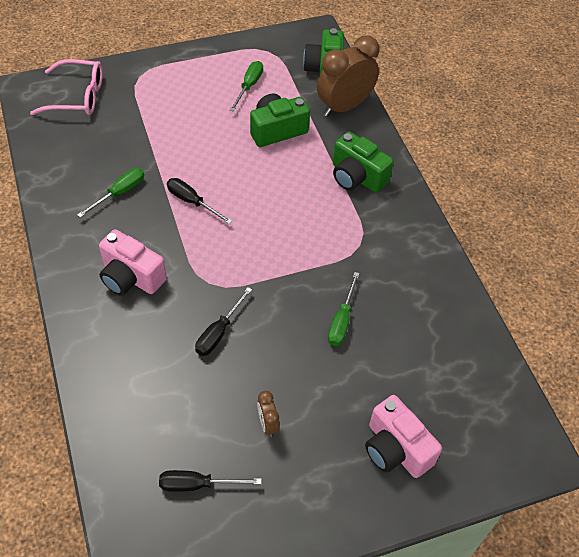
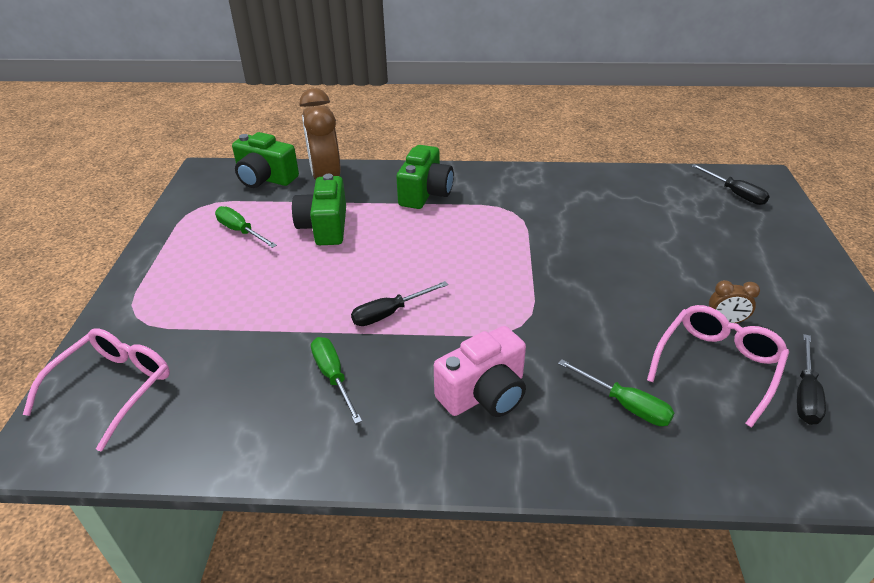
camera: 65 degrees left, 15 degrees down
(210, 420) = (717, 365): none -> pink glasses
(218, 332) = (596, 332): black screwdriver -> black screwdriver (735, 193)
(341, 321) = (604, 244): green screwdriver -> green screwdriver (625, 405)
(357, 177) = (425, 193): green camera -> green camera turned 45 degrees counterclockwise
(396, 449) = (758, 247): pink camera -> none

